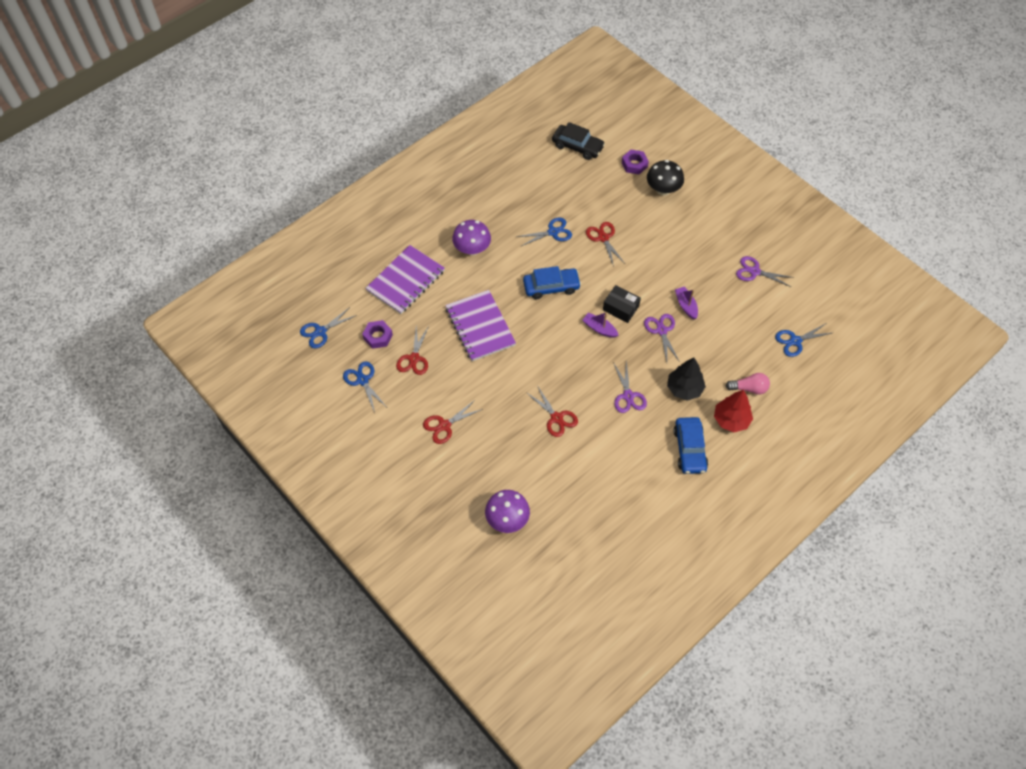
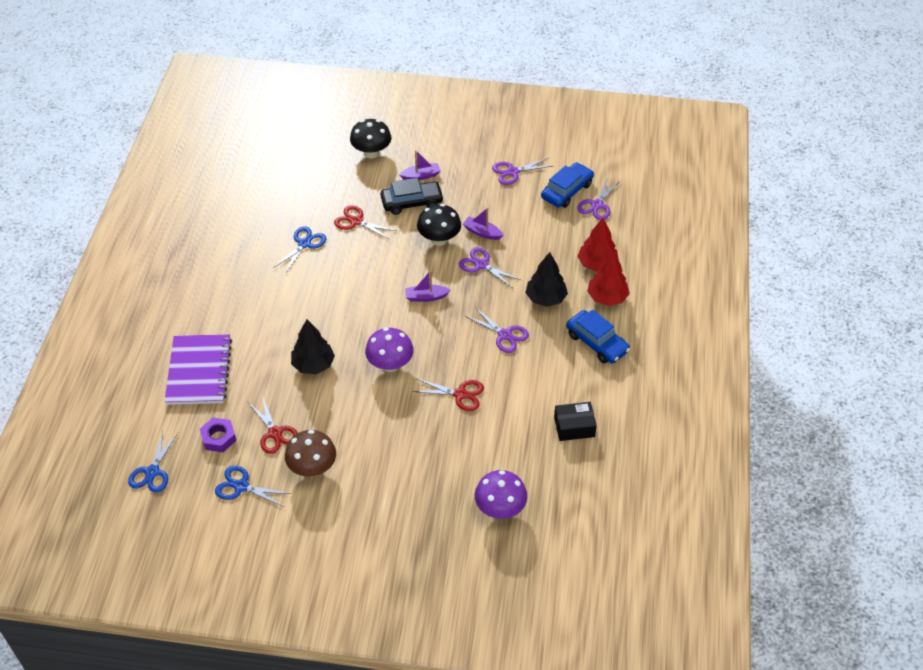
camera: 40 degrees left, 10 degrees down
(415, 400) = (312, 468): none -> brown mushroom
(444, 425) = (363, 471): red scissors -> none
(472, 249) = (240, 304): purple mushroom -> purple mushroom (390, 364)
(480, 327) = (313, 365): purple notebook -> black tree
(551, 287) = (348, 290): blue car -> blue car (567, 191)
(577, 146) = (258, 160): black car -> black car (412, 202)
(620, 308) = (428, 269): black box -> black box (574, 427)
(634, 164) = (326, 147): purple nut -> none
(649, 290) = (439, 239): none -> black mushroom
(682, 231) = (421, 176): none -> purple boat
(749, 388) = (597, 264): pink light bulb -> red tree
(795, 341) = (597, 205): blue scissors -> purple scissors

